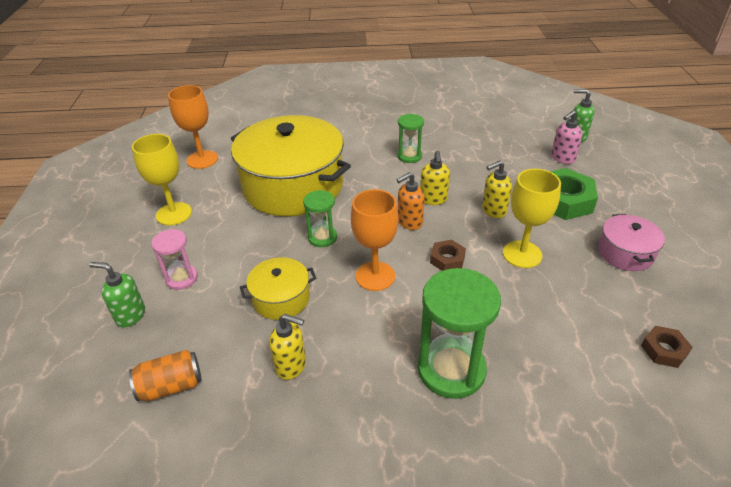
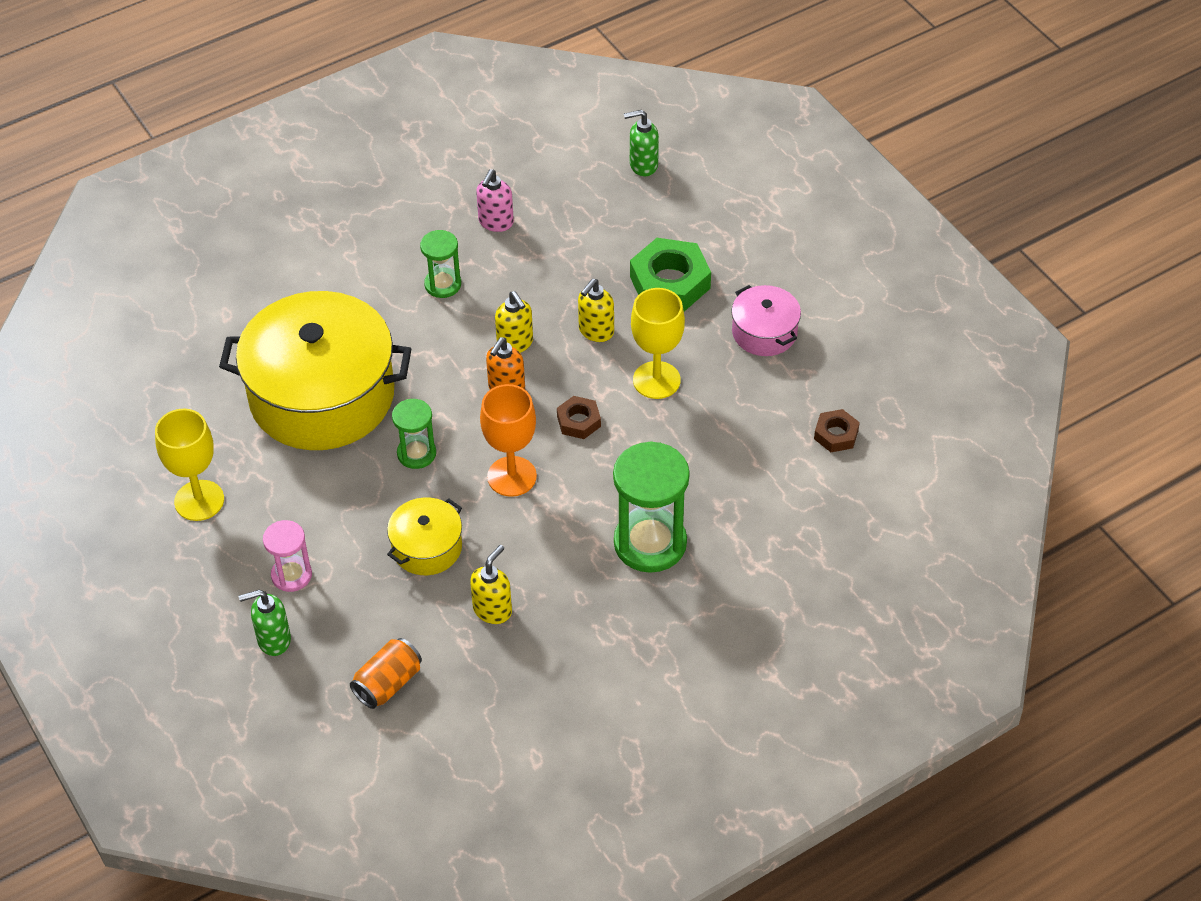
camera: 30 degrees left, 10 degrees up
(202, 159) = (156, 404): orange goblet -> none
(291, 365) = (493, 610): yellow soap dispenser -> yellow soap dispenser turned 45 degrees counterclockwise
(562, 158) = (641, 212): pink soap dispenser -> pink soap dispenser (495, 222)

